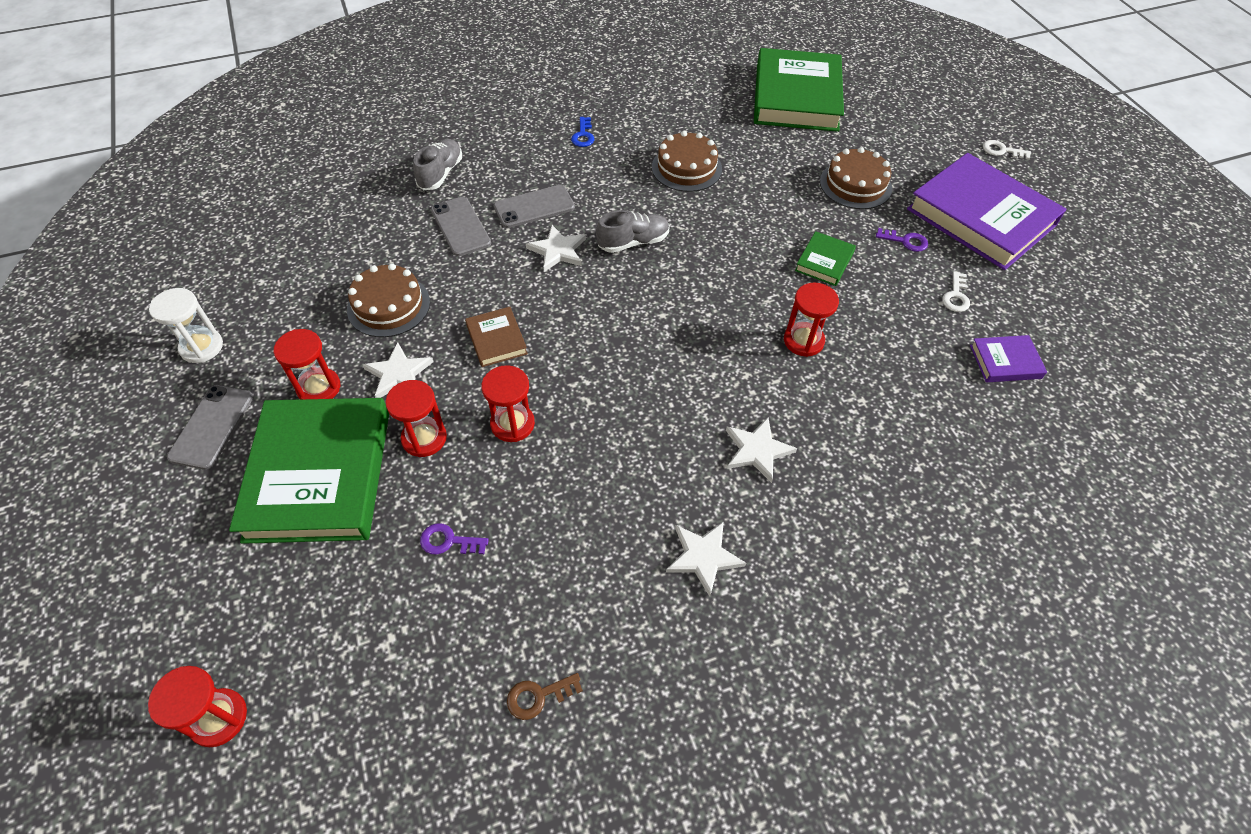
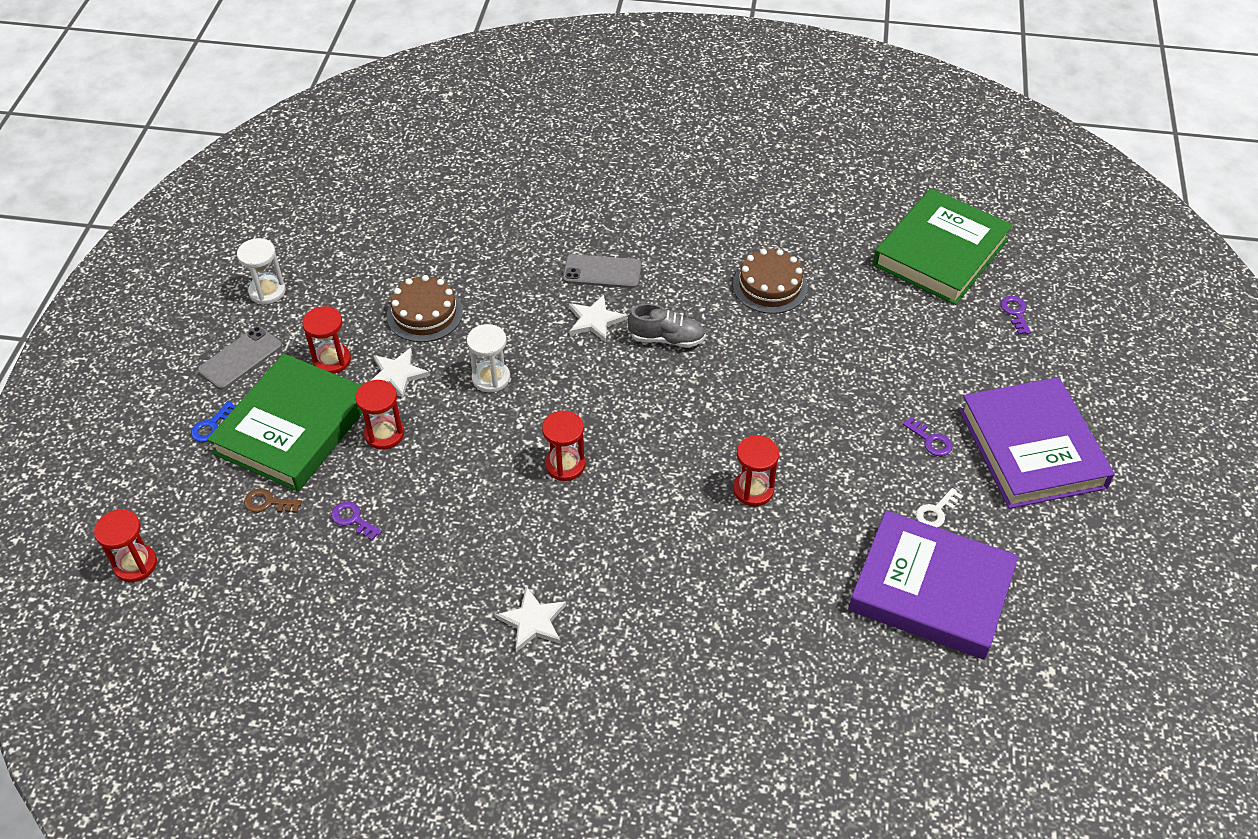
camera: 30 degrees right, 5 degrees down
(440, 174) = (542, 210): grey shoe -> none
(460, 226) = (527, 266): grey phone -> none
(496, 339) = (491, 378): brown book -> white hourglass
(512, 424) = (458, 452): red hourglass -> red hourglass (565, 465)
(538, 696) = (345, 656): brown key -> brown key (268, 503)
(583, 135) = (695, 218): blue key -> blue key (211, 426)
(757, 450) = (639, 562): white star -> none
(824, 262) = (832, 427): green book -> none
(855, 185) = (926, 366): brown cake -> none
(885, 122) = (1015, 313): none -> purple key
(1001, 151) = (1119, 390): white key -> none
(1005, 362) = (931, 590): purple book -> purple book, size x2.28

